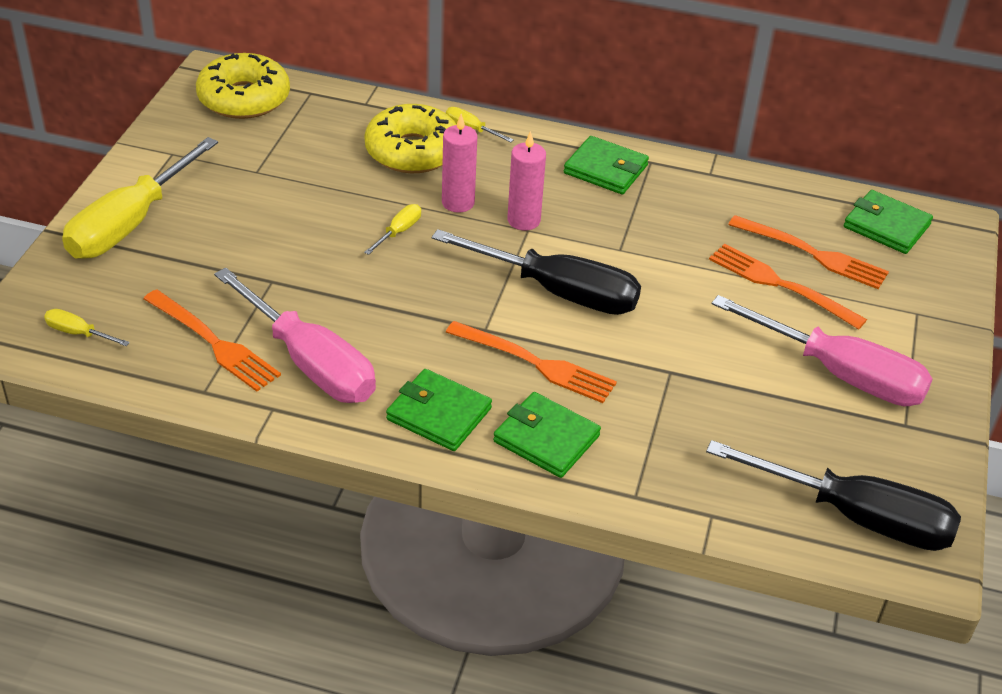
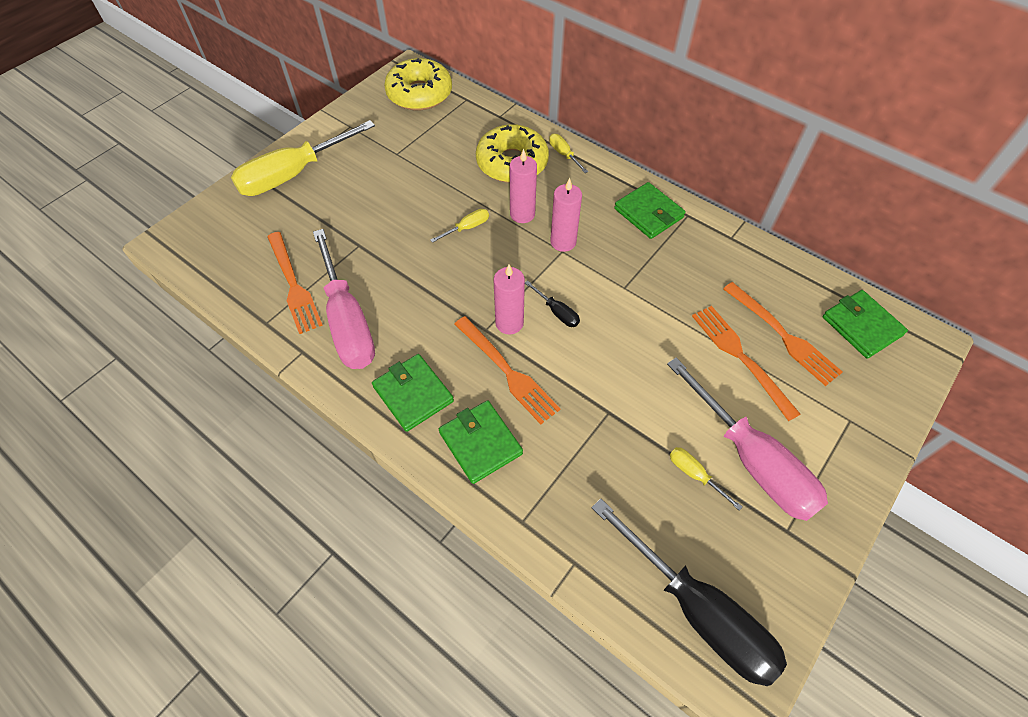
camera: 25 degrees right, 15 degrees up
(78, 333) = (214, 252): yellow screwdriver -> yellow screwdriver (695, 475)
(509, 316) = (509, 323): none -> pink candle
(557, 291) = (557, 312): black screwdriver -> black screwdriver, size x0.41

